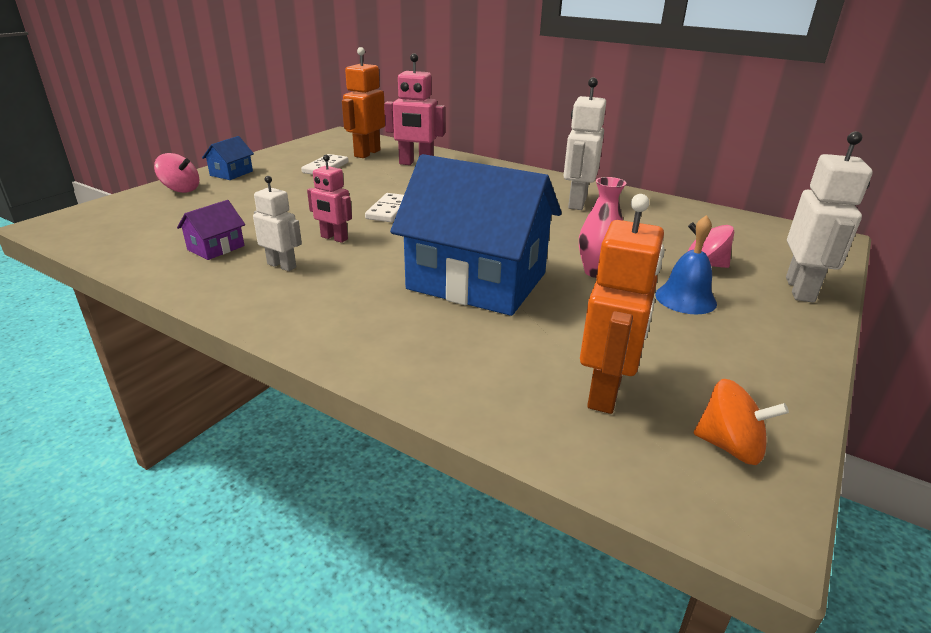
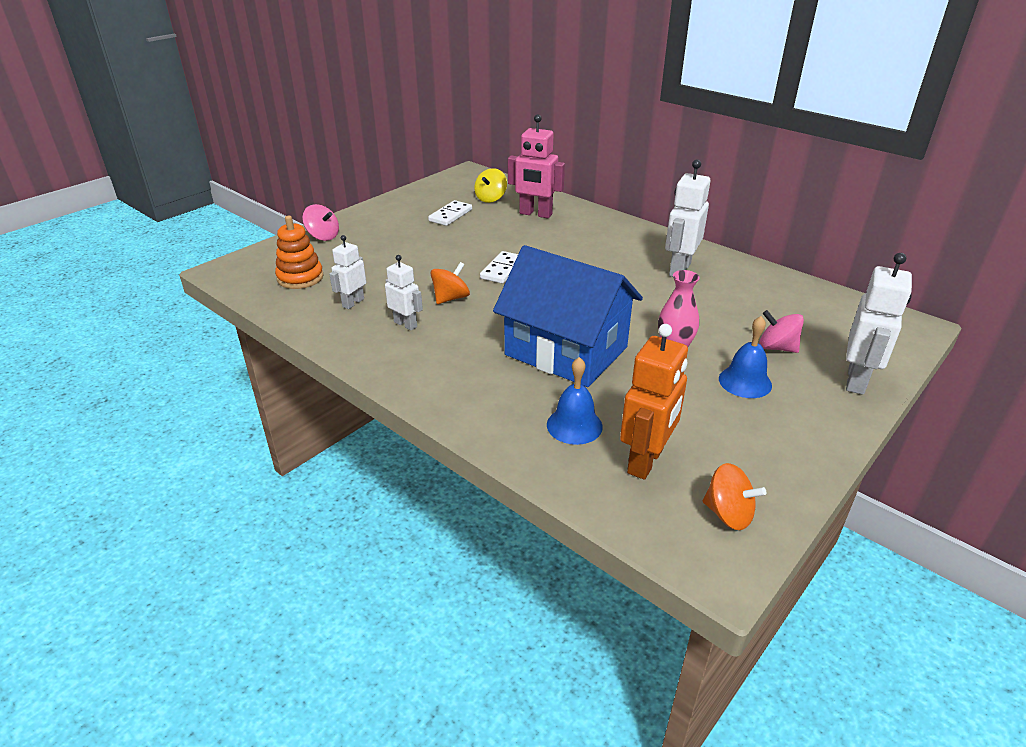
camera: 10 degrees right, 5 degrees up
(151, 227) = (300, 278): none -> orange stacking toy
(216, 248) = (353, 303): purple house -> white robot
(231, 173) = (366, 219): blue house -> none
(334, 238) = (451, 298): pink robot -> orange spinning top
(367, 153) = (490, 198): orange robot -> yellow spinning top
(506, 358) = (574, 425): none -> blue bell

